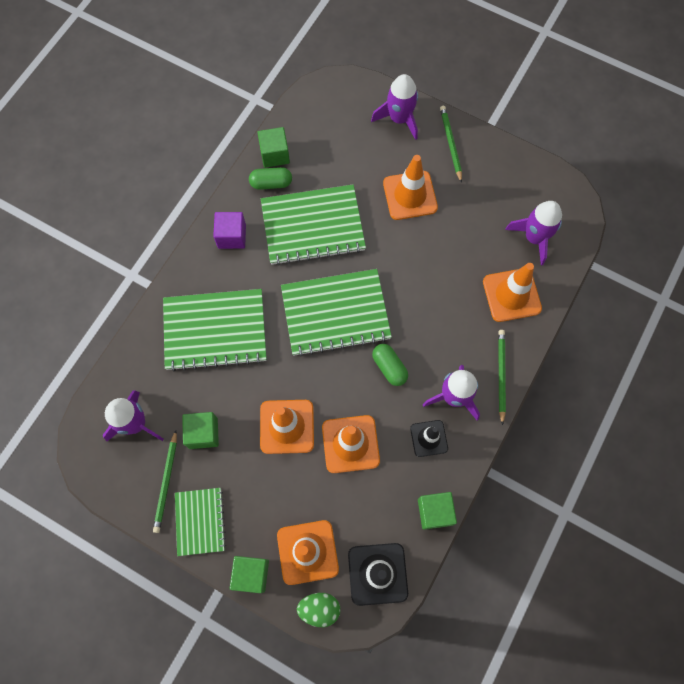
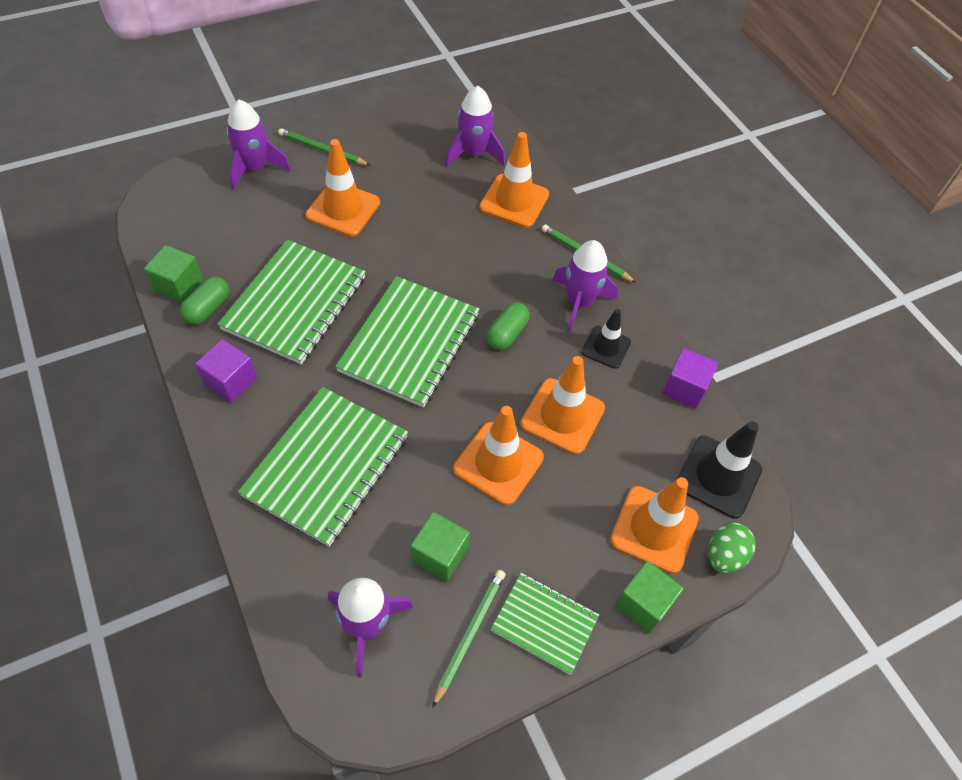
camera: 60 degrees left, 15 degrees down
(166, 483) = (469, 634): green pencil -> green pencil turned 105 degrees counterclockwise
(389, 367) = (507, 334): green capsule -> green capsule turned 60 degrees counterclockwise
(434, 512) = (684, 388): green cube -> purple cube

